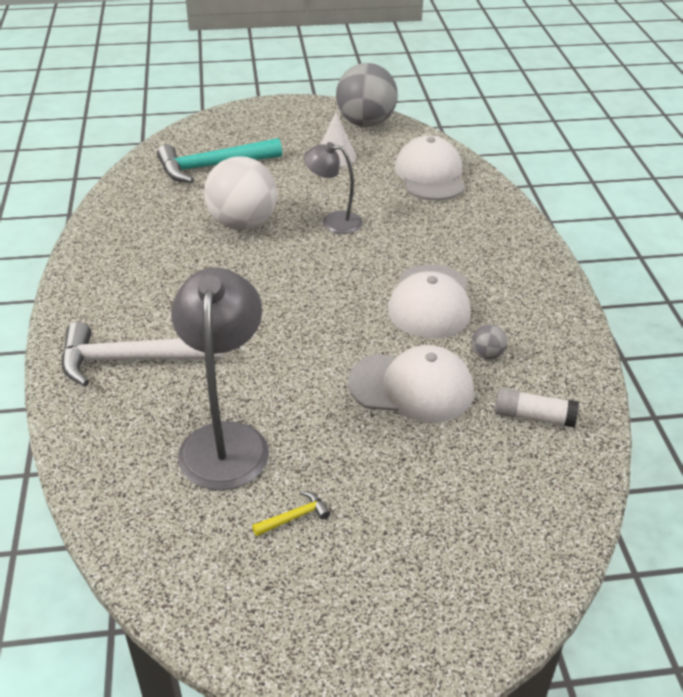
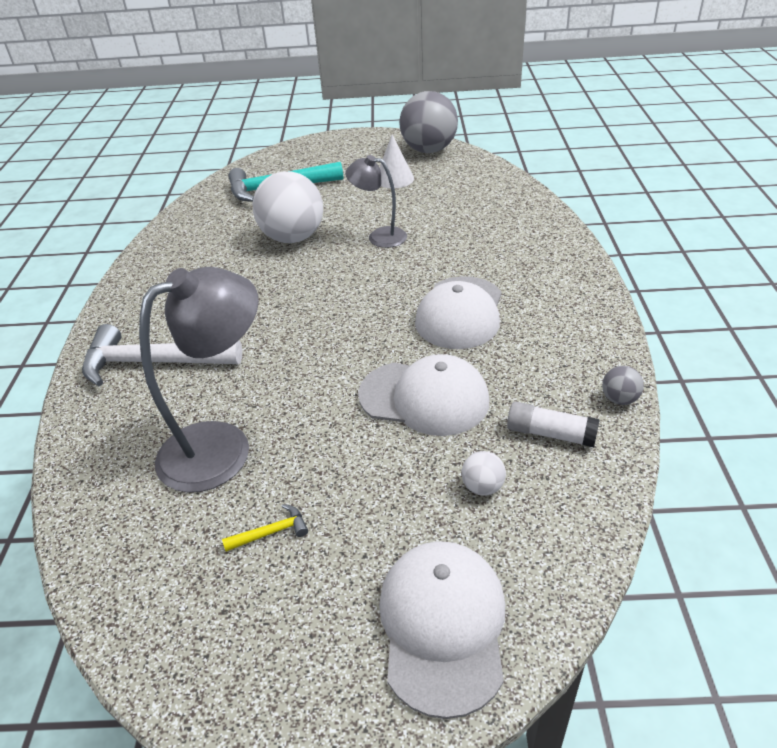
camera: 10 degrees right, 0 degrees up
(225, 440) = (222, 446): grey lamp -> grey lamp turned 45 degrees clockwise
(430, 175) = (482, 194): white cap -> white cap (443, 625)
(480, 467) = (482, 487): none -> white ball
(487, 354) = (510, 367): grey ball -> grey ball (619, 399)

